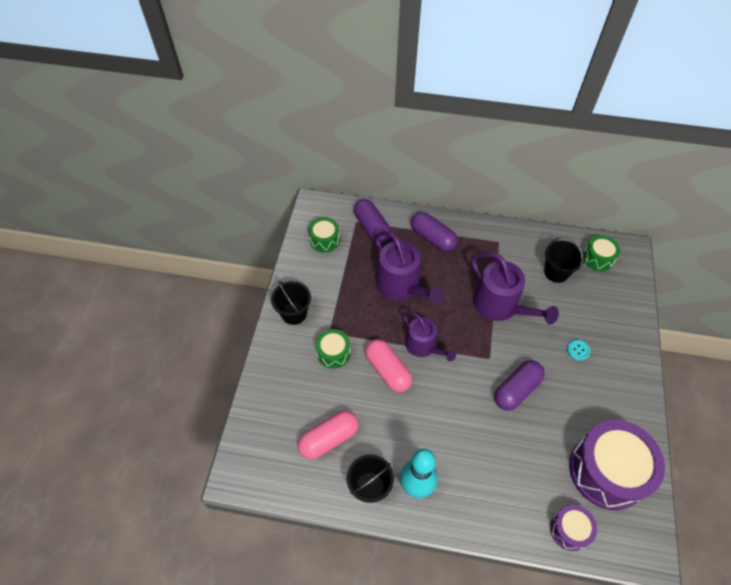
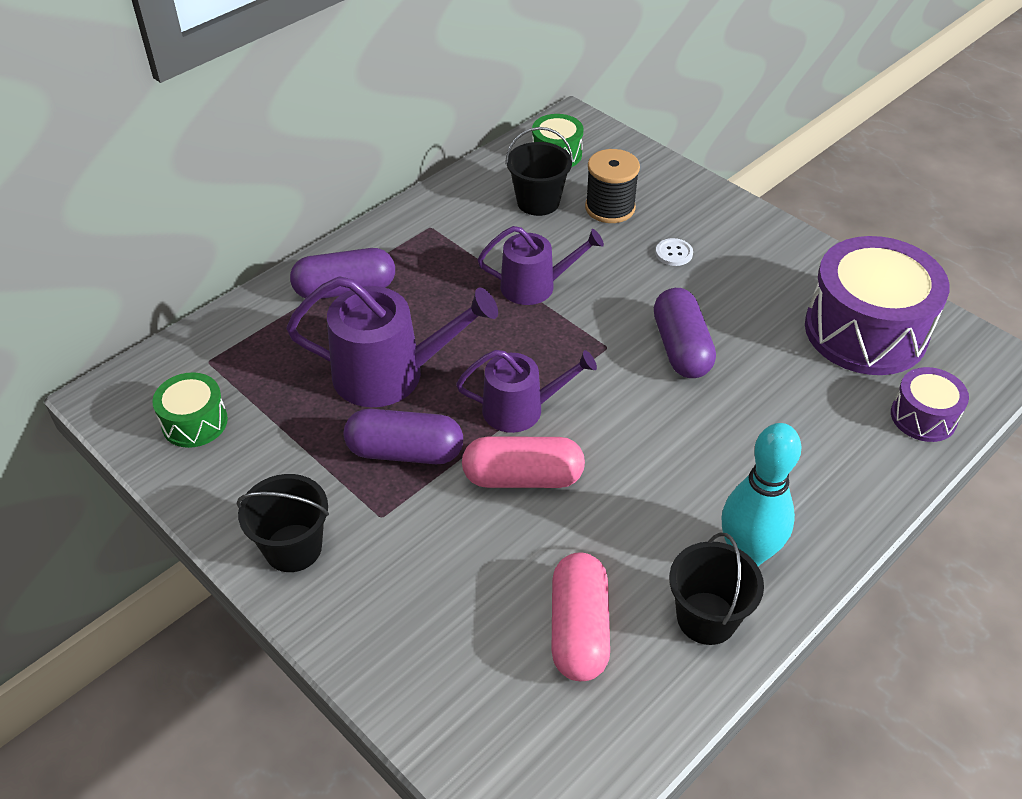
camera: 55 degrees left, 10 degrees down
(333, 353) = (425, 533): green drum -> none
(372, 227) = (242, 348): purple capsule -> purple capsule (405, 452)
(500, 306) = (535, 286): purple watering can -> purple watering can, size x0.65
(578, 350) = (674, 253): turquoise button -> white button
(582, 304) = (610, 208): none -> black spool

